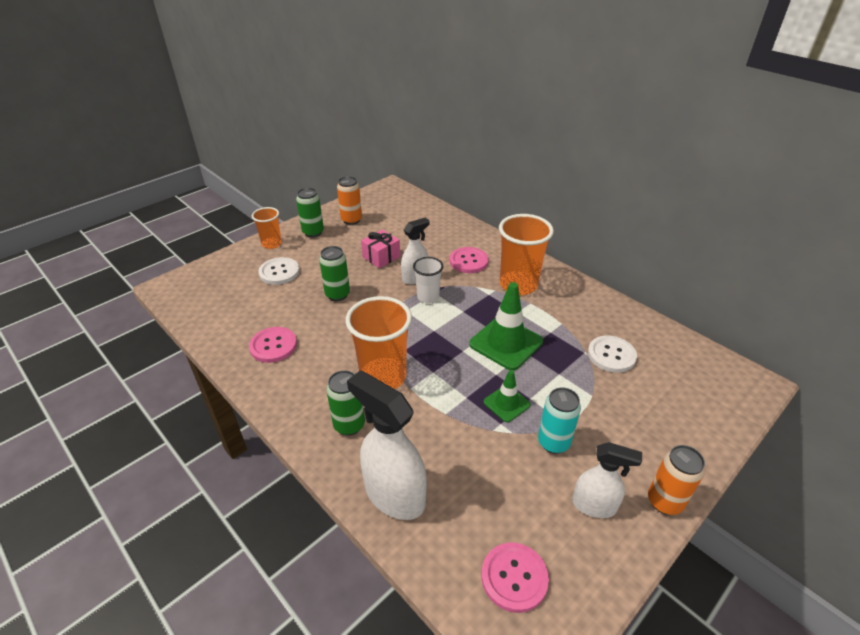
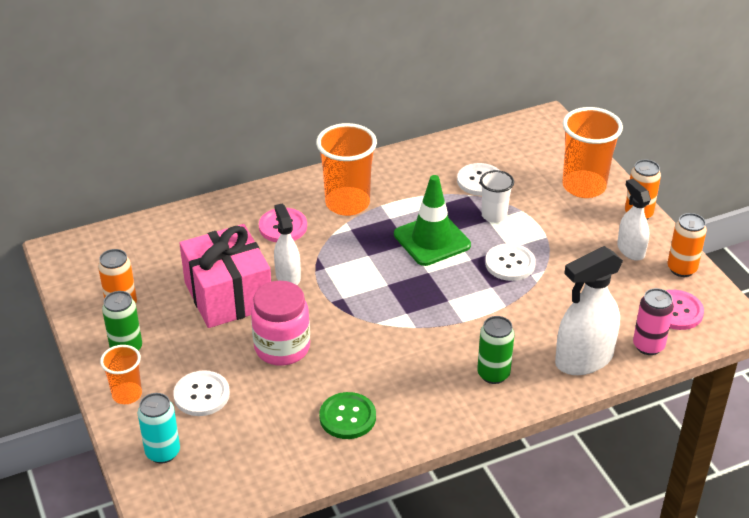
camera: 70 degrees left, 0 degrees up
(273, 346) = (347, 417): pink button -> green button
(337, 294) = (282, 348): green can -> pink jar
(381, 257) = (228, 295): pink gift -> pink gift, size x1.96
(383, 377) = (439, 337): orange cup -> orange cup (584, 186)
(428, 297) = (329, 275): white cup -> white cup (494, 215)
(440, 556) = (648, 346): none -> pink can
(506, 403) = (510, 264): green traffic cone -> white button
(553, 442) = (564, 250): turquoise can -> turquoise can (163, 452)
(594, 505) = (630, 250): white spray bottle -> white spray bottle turned 60 degrees counterclockwise
(595, 570) = (681, 269): none -> orange can

